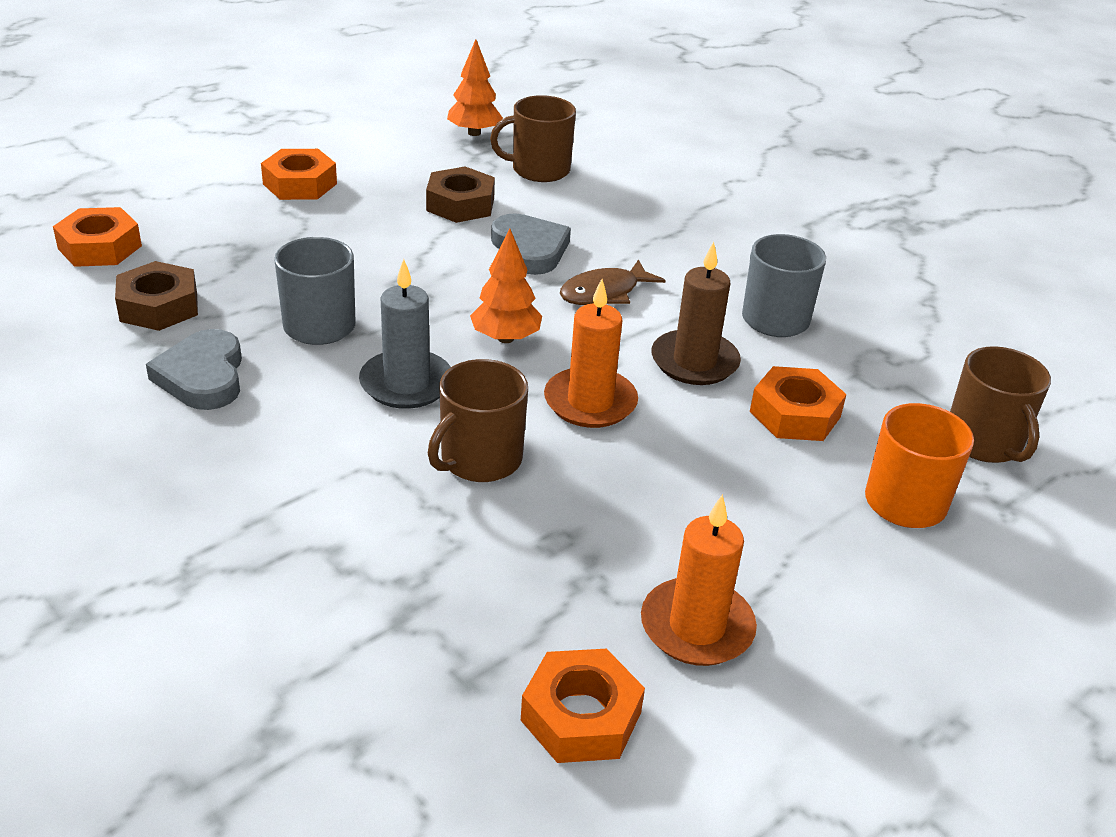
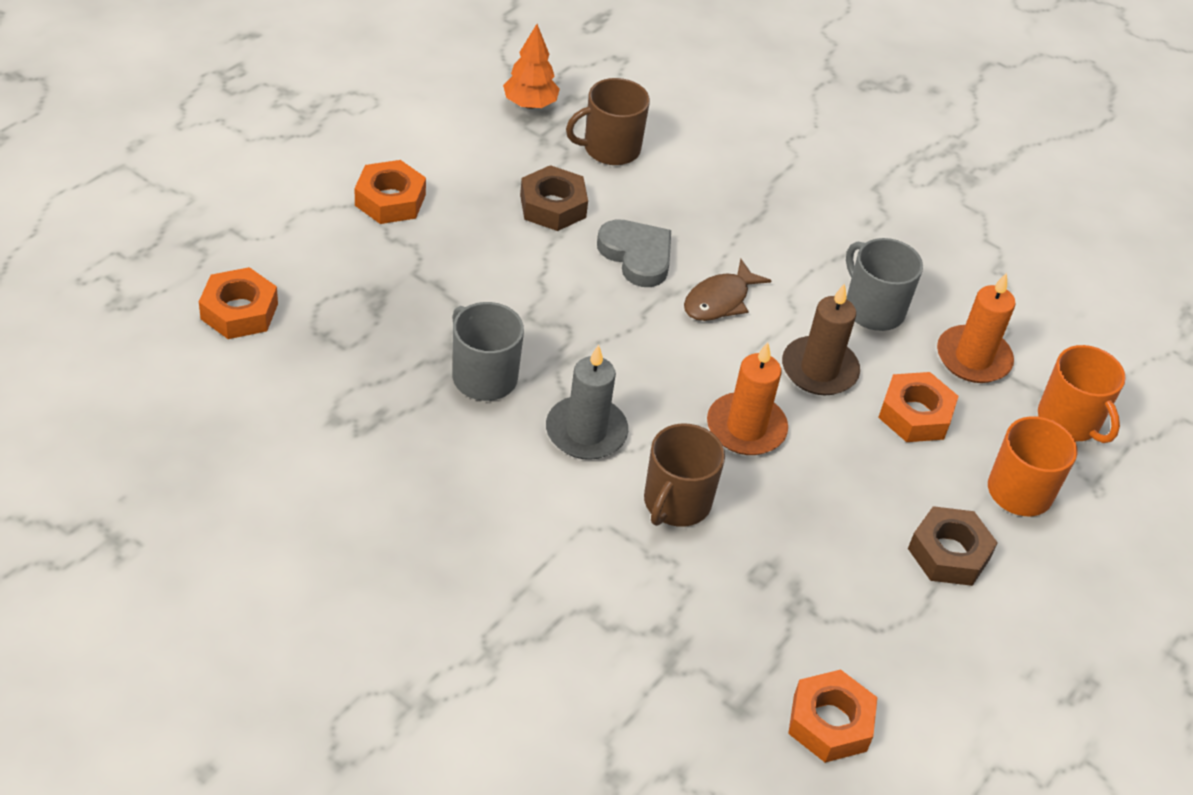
camera: 15 degrees left, 10 degrees up
(159, 306) = (331, 376): brown nut -> brown nut (949, 553)
(203, 376) = (408, 451): grey heart -> none
(505, 338) = (651, 367): orange tree -> none
(697, 627) = (891, 633): orange candle -> orange candle (973, 358)
(984, 442) = (1069, 420): brown mug -> orange mug

